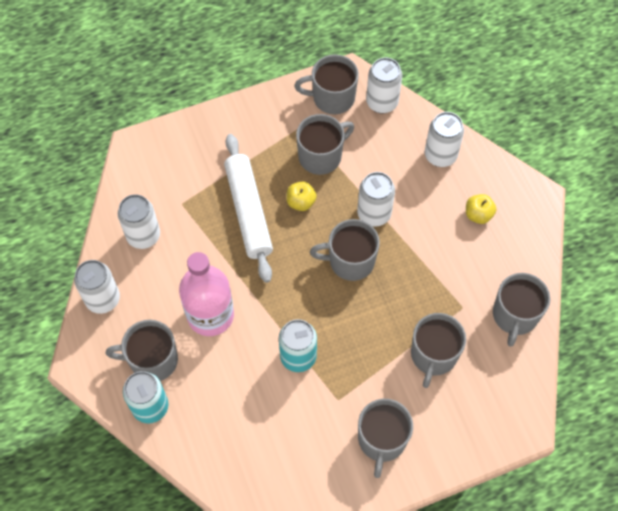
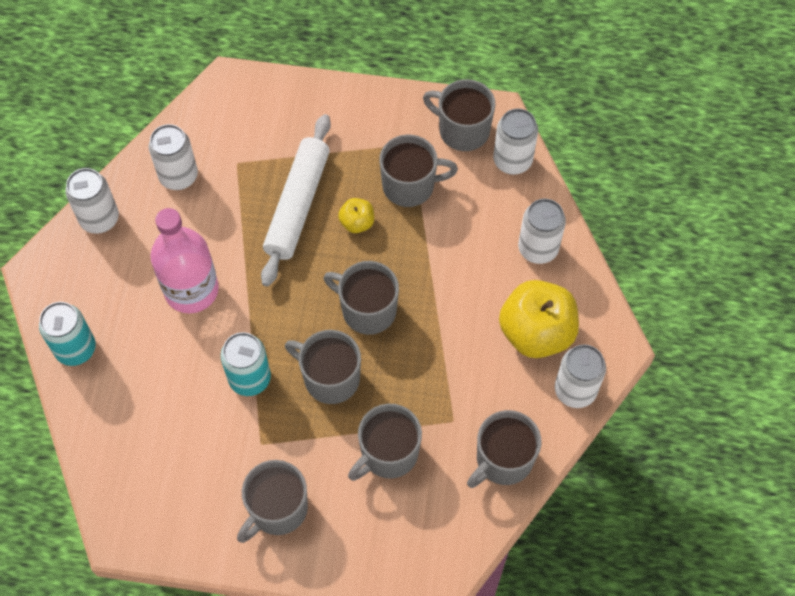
camera: 30 degrees right, 0 degrees up
(152, 360) = (107, 304): grey mug -> grey mug (330, 378)
(374, 214) = (424, 274): white can -> white can (575, 390)
(478, 215) = (536, 333): yellow apple -> yellow apple, size x2.09

